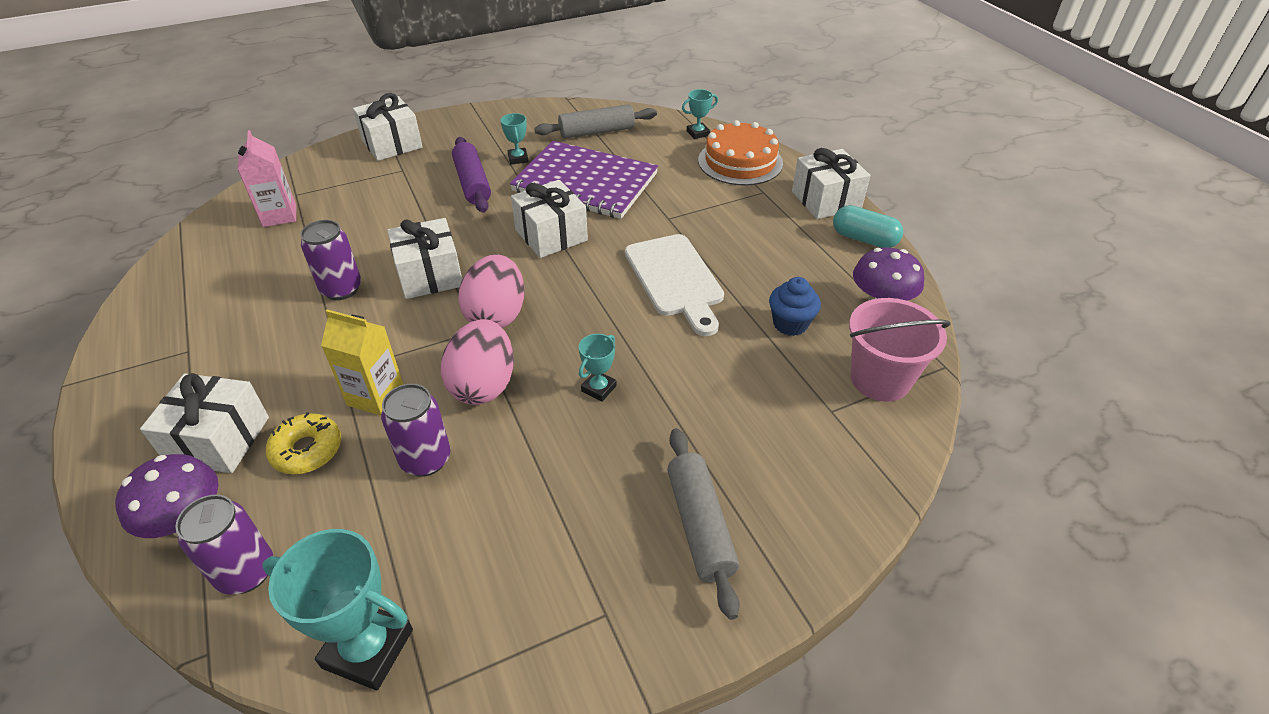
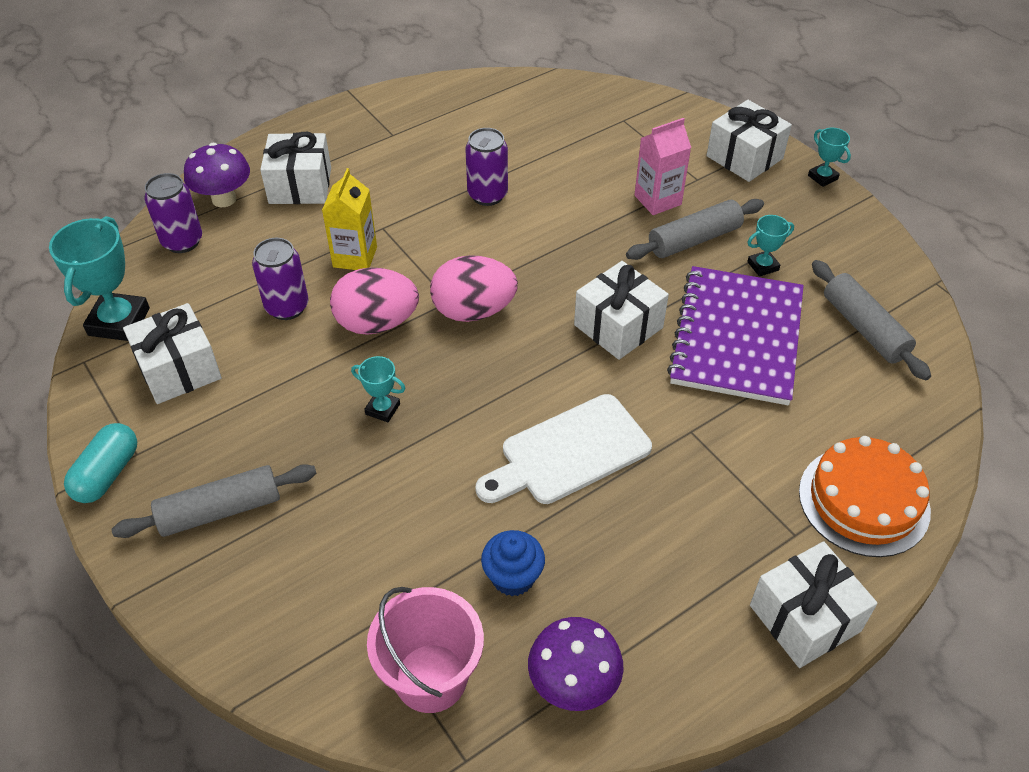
camera: 80 degrees right, 5 degrees up
(279, 215) = (585, 121): pink carton -> pink carton (657, 200)
(307, 450) = (293, 235): yellow donut -> none
(429, 275) = (523, 247): white gift -> white gift (179, 369)
(472, 183) = (694, 240): purple rolling pin -> grey rolling pin
(698, 133) = (919, 441): turquoise trophy -> turquoise trophy (822, 177)
(864, 239) = (720, 669): turquoise capsule -> turquoise capsule (107, 474)

